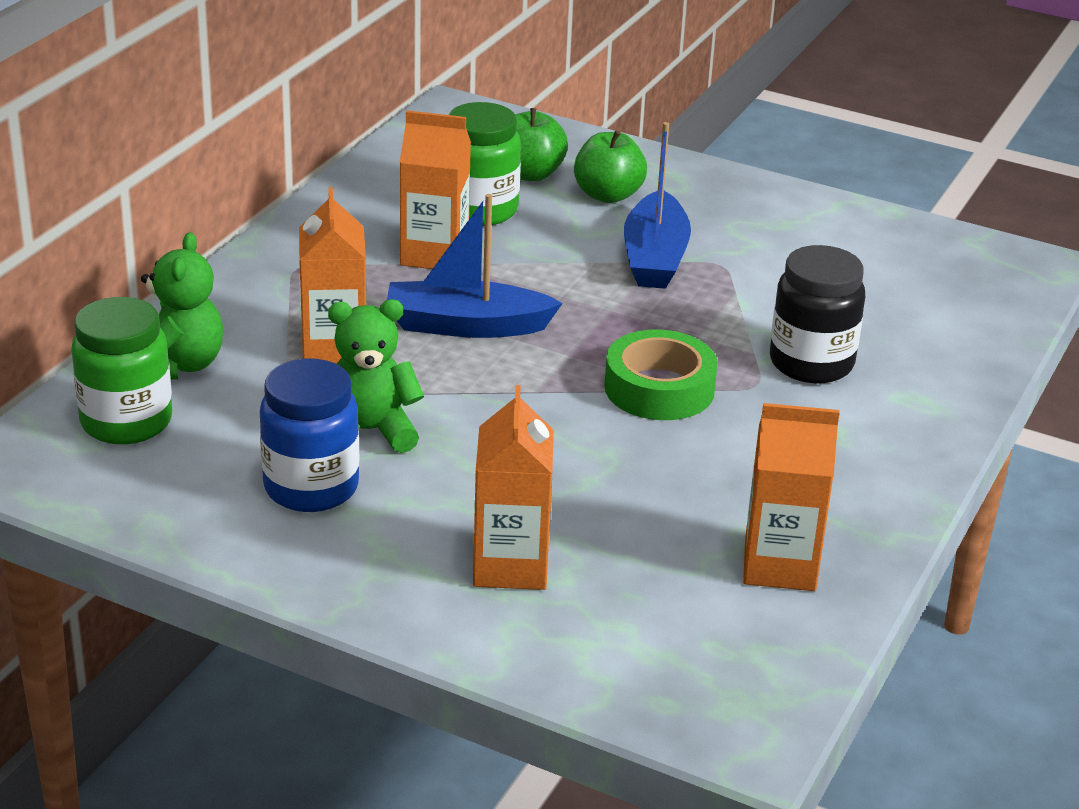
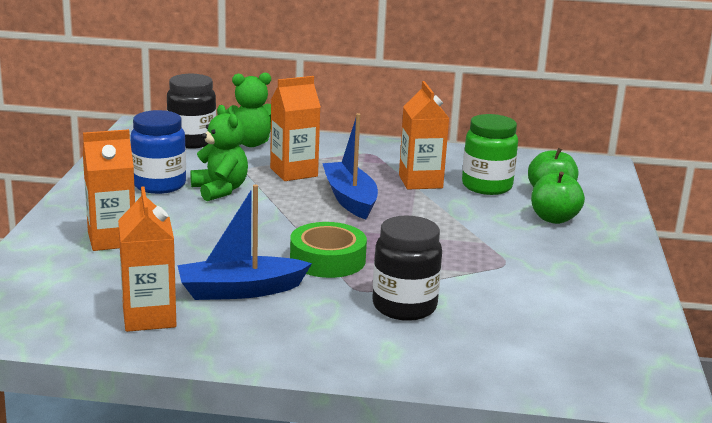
camera: 70 degrees right, 10 degrees down
(126, 422) = (192, 141): green jar -> black jar
(655, 257) = (489, 241): blue boat -> blue boat (240, 290)

